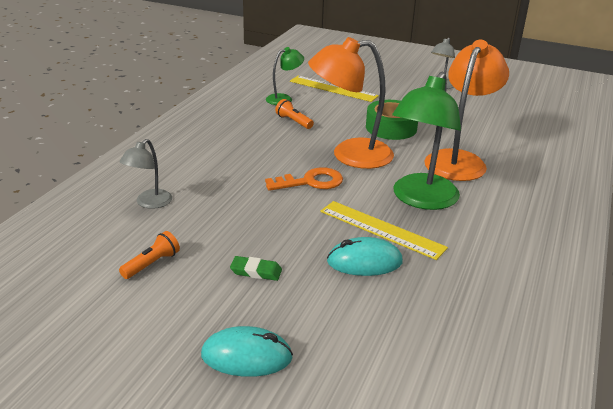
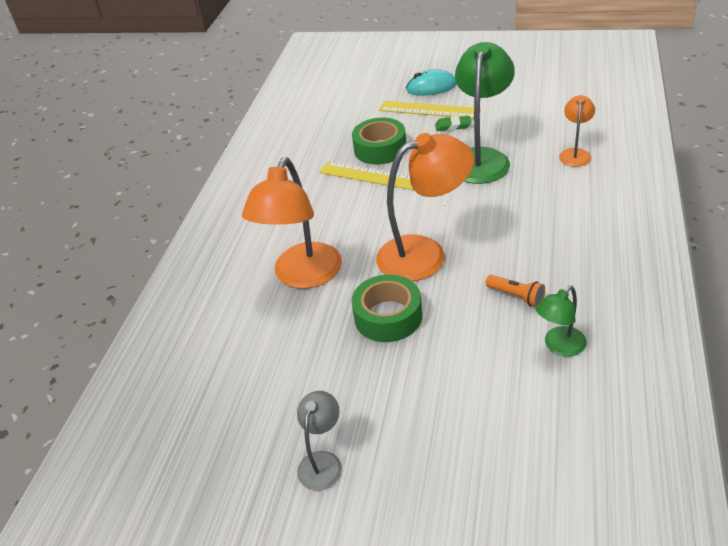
camera: 175 degrees right, 10 degrees up
(149, 203) = (575, 153): grey lamp -> orange lamp
(152, 264) = (526, 114): orange flashlight -> none
(311, 182) = (450, 208): orange key -> none
(333, 89) = (500, 399): yellow ruler -> yellow ruler (429, 110)
(364, 262) = (380, 149): turquoise mouse -> green tape
(421, 199) = (342, 213): green lamp -> green lamp (481, 158)

